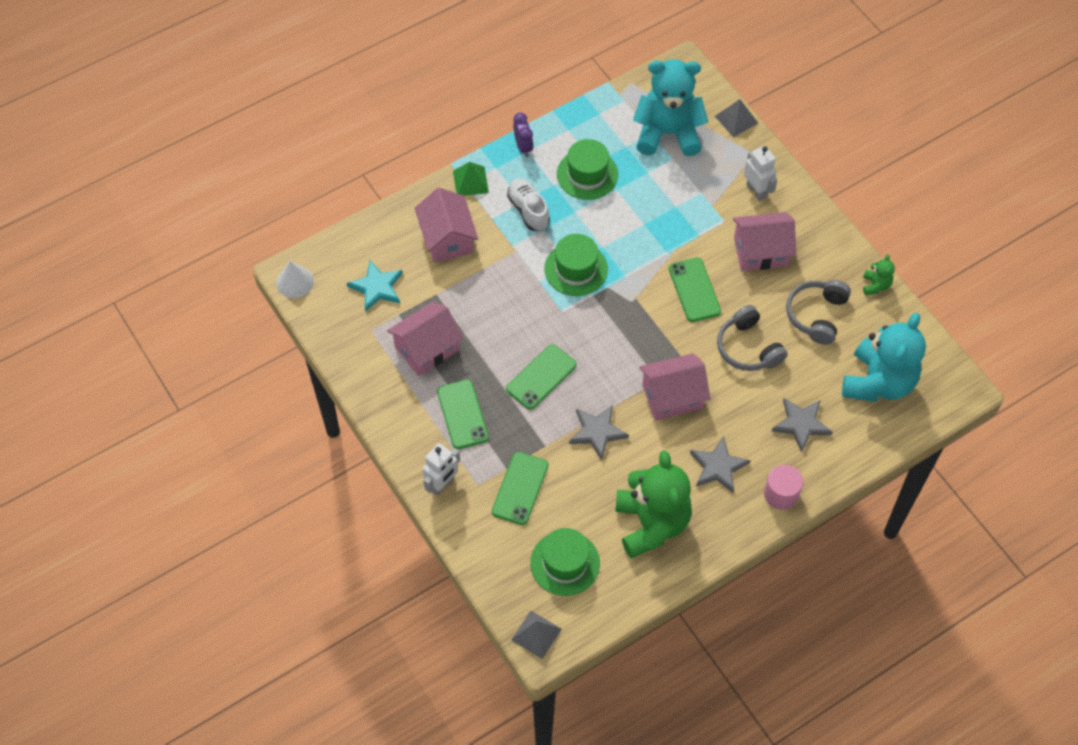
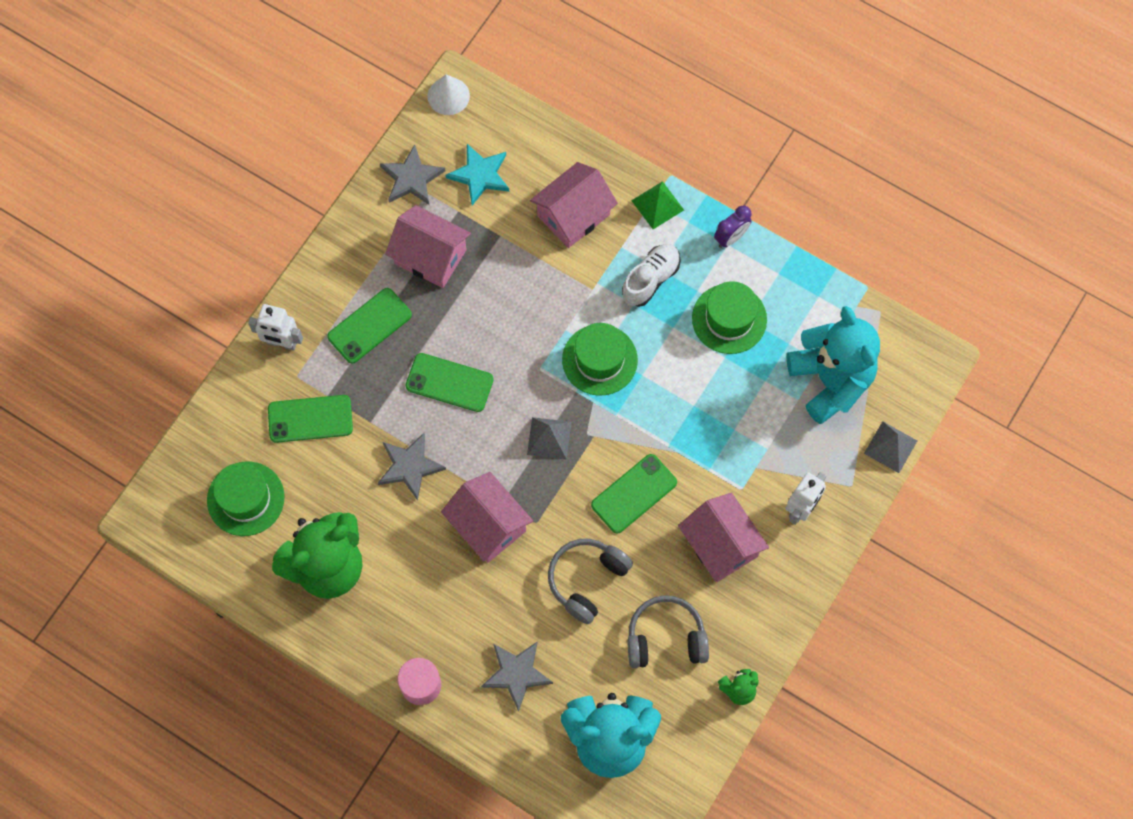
camera: 65 degrees right, 10 degrees up
(536, 634) = (157, 504): grey pyramid -> grey pyramid (549, 438)
(718, 467) = (424, 606): grey star -> grey star (412, 178)

